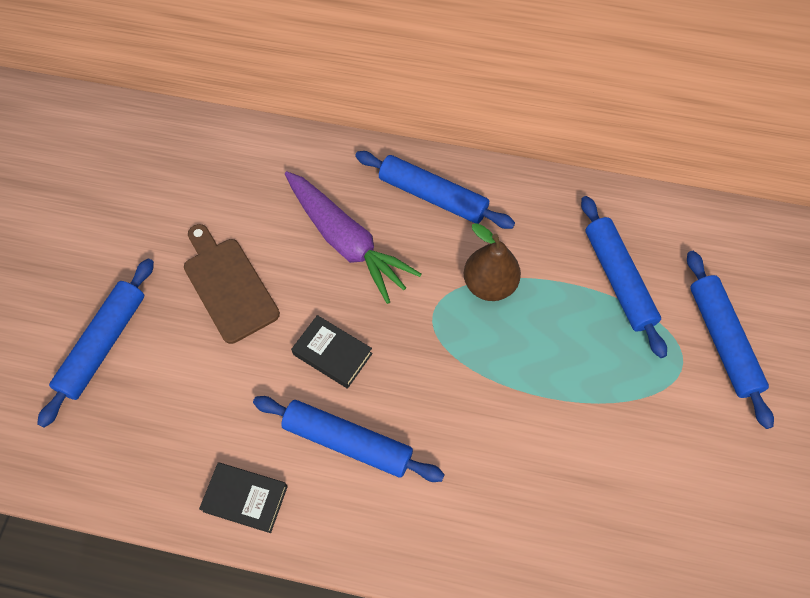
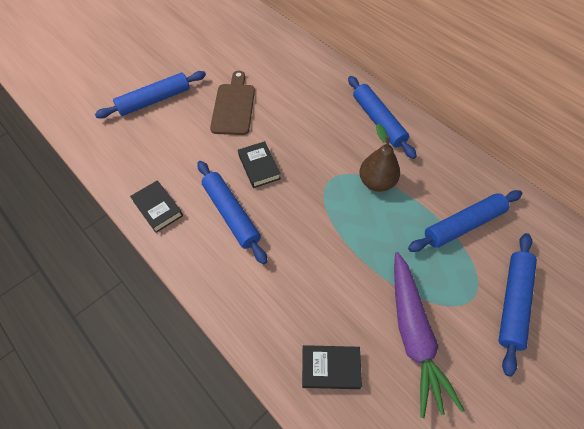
camera: 35 degrees right, 5 degrees down
(346, 241) = (311, 118): purple carrot -> purple carrot (413, 334)
(598, 547) = (330, 368): none -> black book
(618, 279) = (463, 225): blue rolling pin -> blue rolling pin turned 45 degrees clockwise

